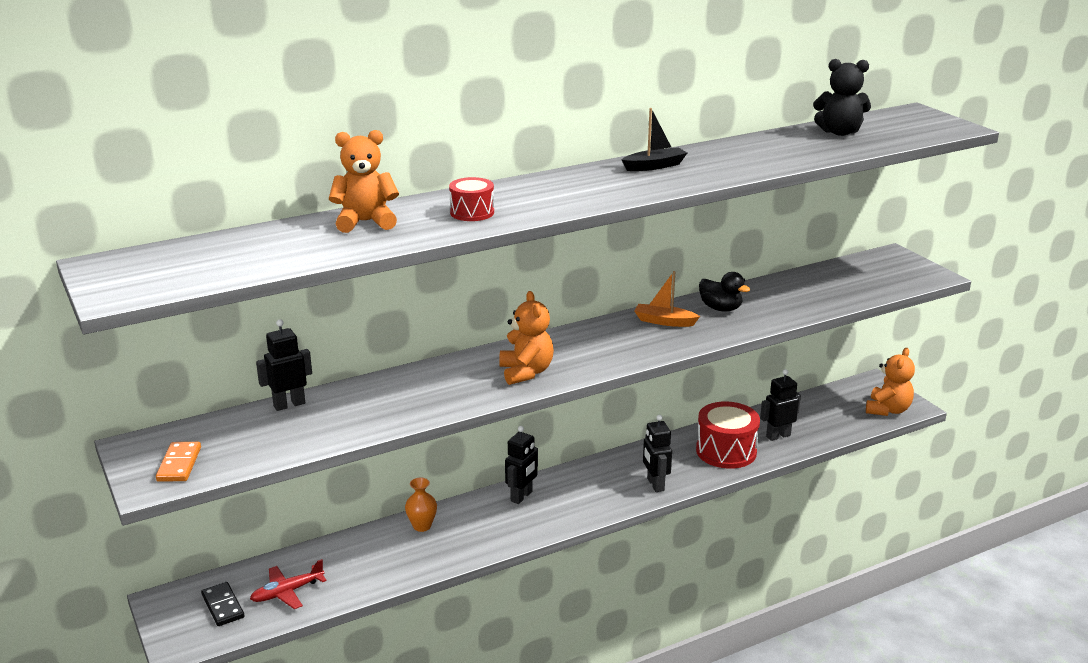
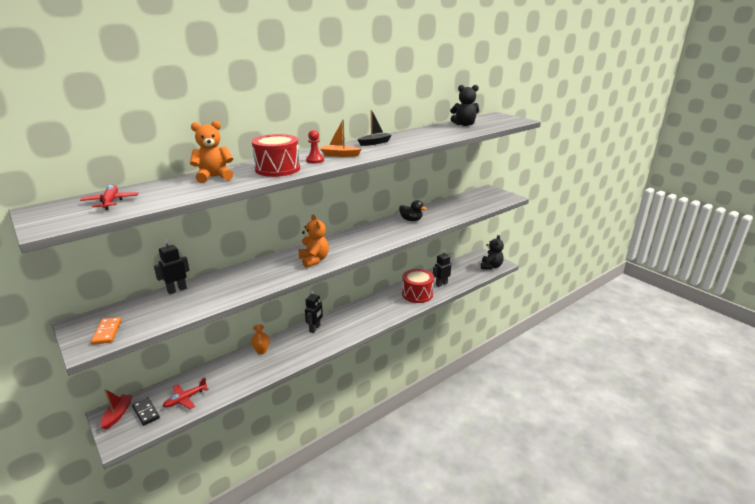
camera: 10 degrees left, 0 degrees up
(178, 604) = (118, 414): none -> red boat
(204, 258) = (111, 202): none -> red plane
(472, 212) = (277, 169): red drum -> red drum, size x1.74
(539, 198) = (315, 160): none -> red pawn
(655, 484) = (384, 315): black robot -> none
(664, 321) = (383, 228): orange boat -> orange boat (339, 155)
(887, 410) = (491, 266): orange teddy bear -> black teddy bear

